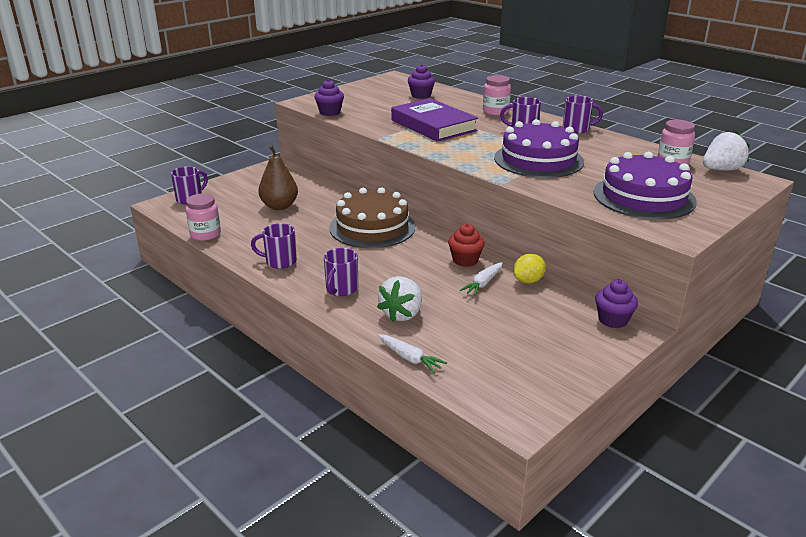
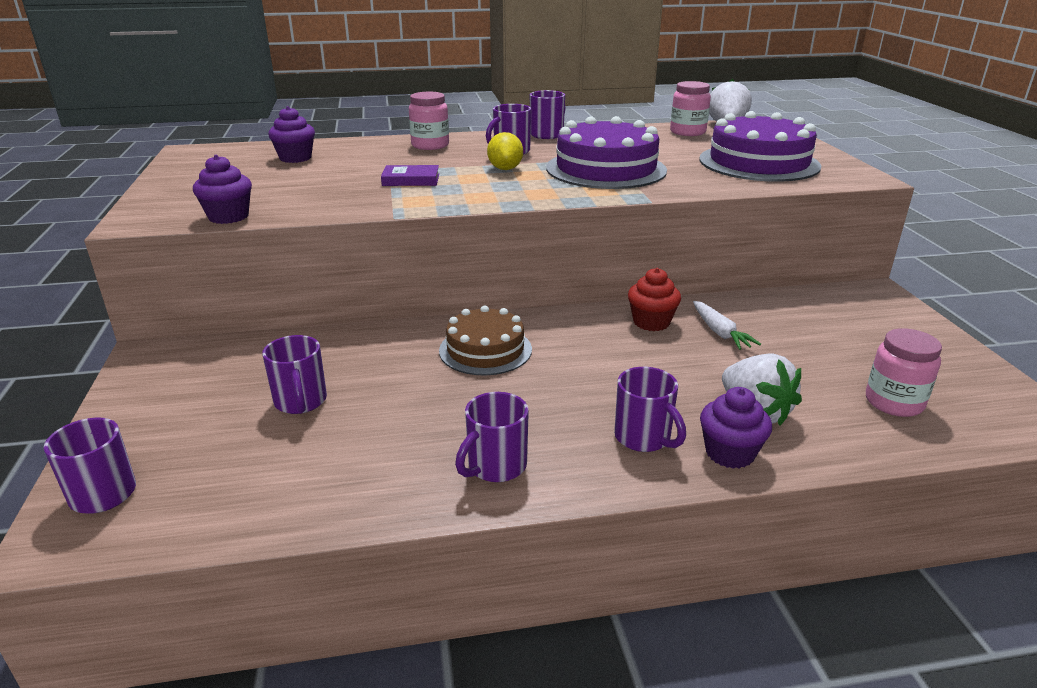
camera: 55 degrees left, 0 degrees up
(205, 234) = (285, 520): pink jar -> pink jar (894, 402)
(279, 206) = (301, 402): brown pear -> purple mug
(372, 227) = (485, 350): brown cake -> brown cake, size x0.65
(410, 358) = (876, 448): white carrot -> none
(433, 125) = (411, 180): purple book -> purple book, size x0.45
(528, 281) = (736, 306): yellow lemon -> yellow lemon (505, 169)
(613, 320) = (853, 296): purple cupcake -> purple cupcake (729, 453)

